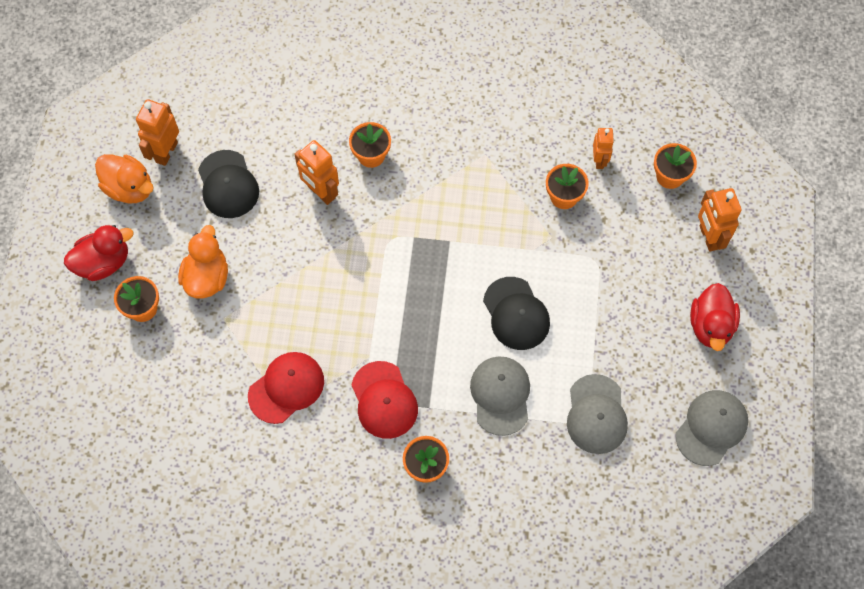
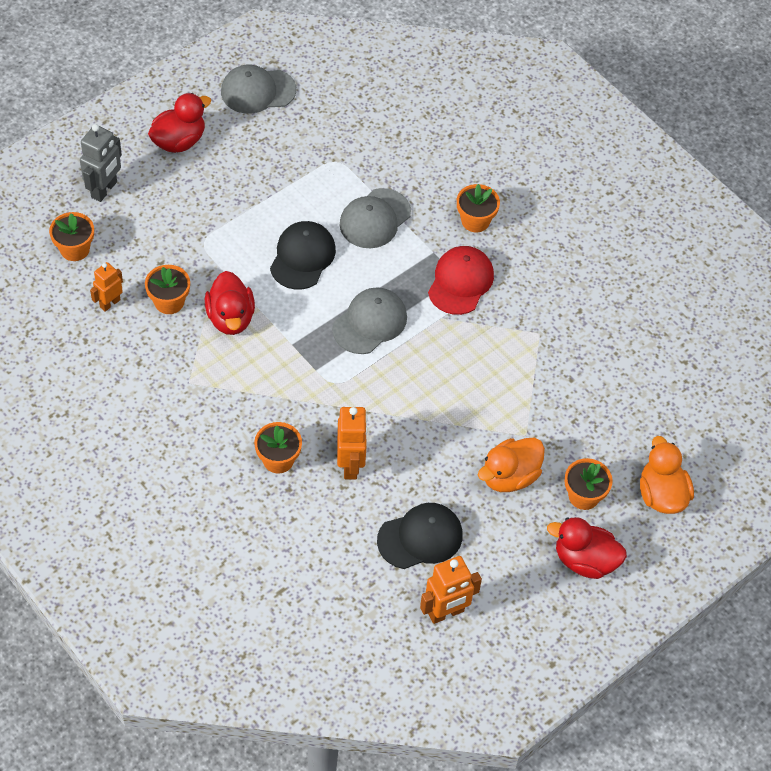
camera: 140 degrees left, 10 degrees down
(129, 188) = (507, 607): orange duck -> orange duck (661, 494)
(228, 184) = (420, 537): black cap -> black cap turned 45 degrees clockwise
(286, 388) = (524, 347): red cap -> none
(511, 222) = (230, 318): none -> red duck
(596, 414) = (323, 157): grey cap -> grey cap (370, 323)
(708, 237) = (104, 190): orange robot -> grey robot

